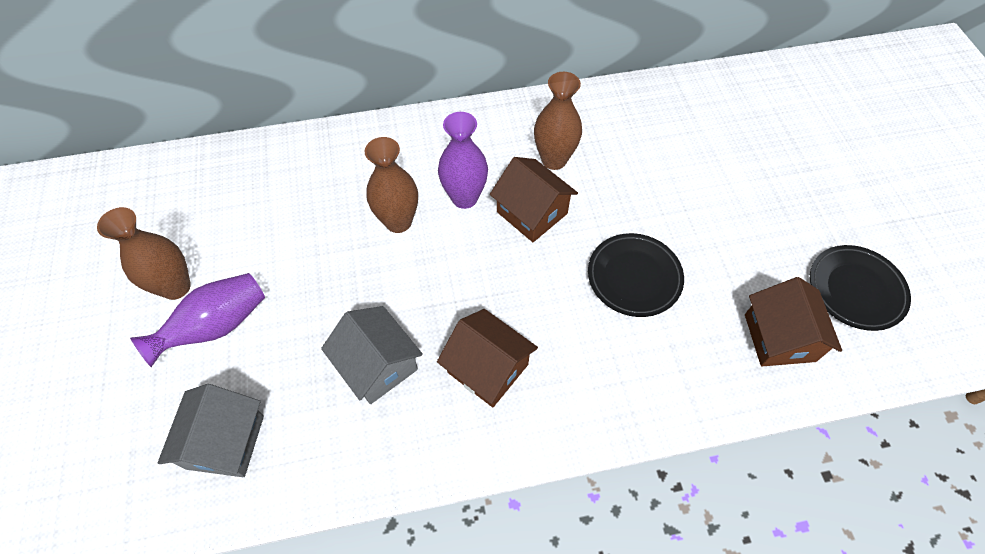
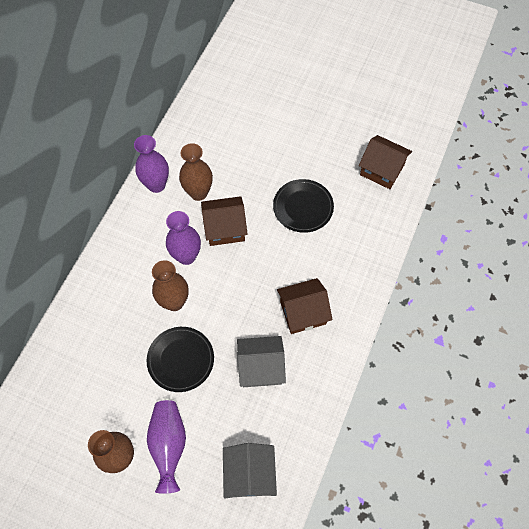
camera: 55 degrees left, 5 degrees up
(225, 441) = (249, 474): grey house -> grey house turned 45 degrees clockwise
(528, 117) = (156, 185): none -> purple vase
(856, 289) = (382, 118): black plate -> black plate (181, 360)

